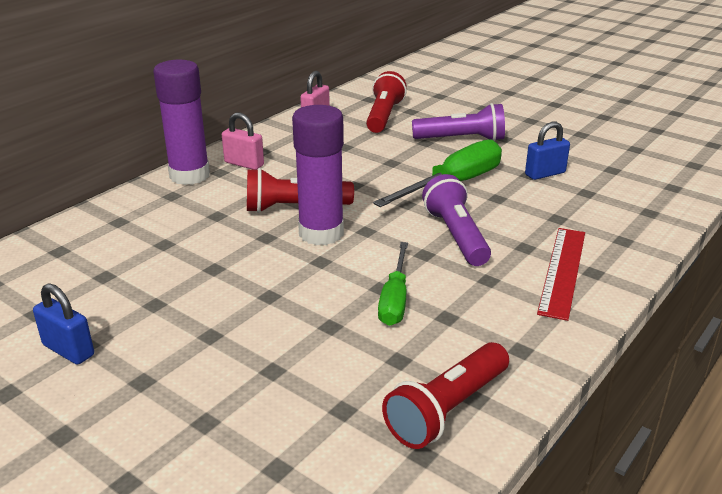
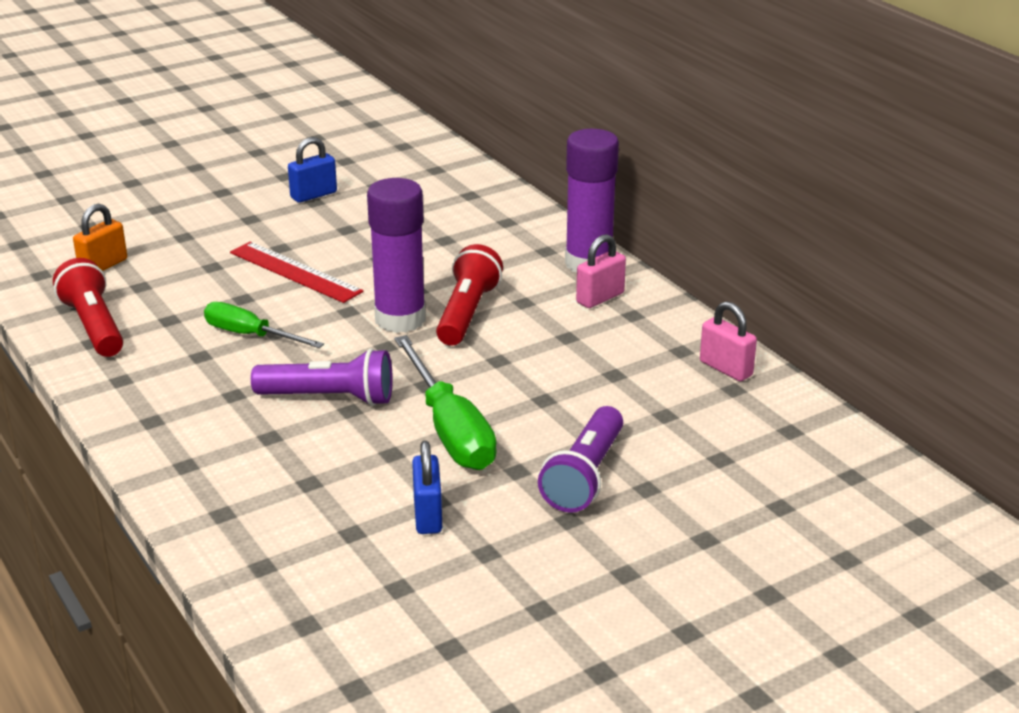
camera: 110 degrees right, 0 degrees up
(311, 464) = (103, 266): none -> orange padlock
(384, 116) = (708, 428): red flashlight -> none
(562, 271) = (205, 444): red ruler -> red ruler (295, 272)

